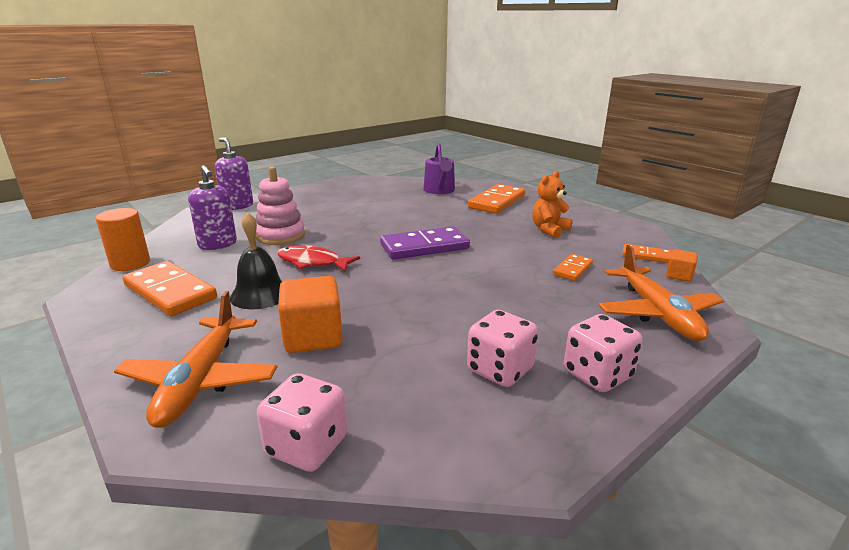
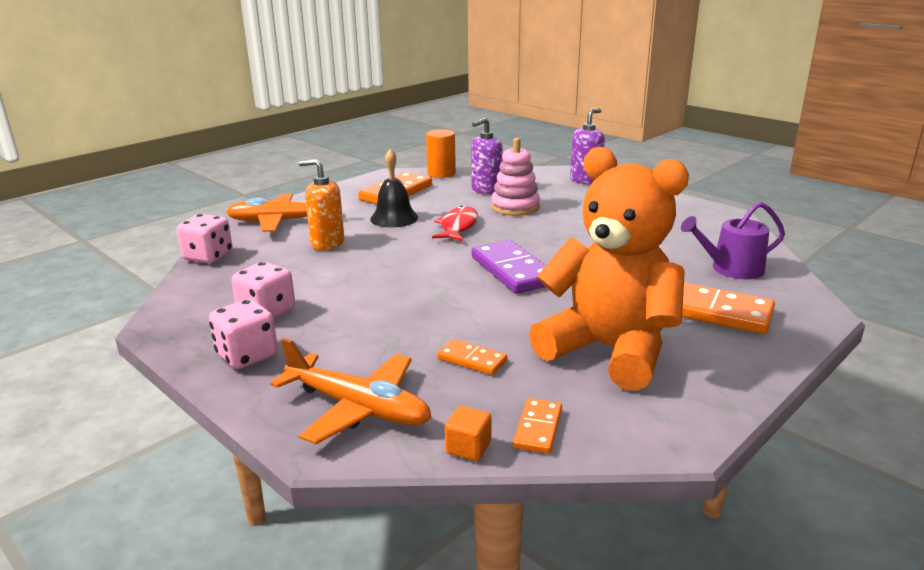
camera: 85 degrees right, 0 degrees up
(313, 337) = (327, 243): orange cube -> orange soap dispenser
(549, 230) = (609, 350): orange teddy bear -> orange teddy bear, size x2.22
(656, 313) = (357, 407): orange plane -> orange plane turned 135 degrees counterclockwise

